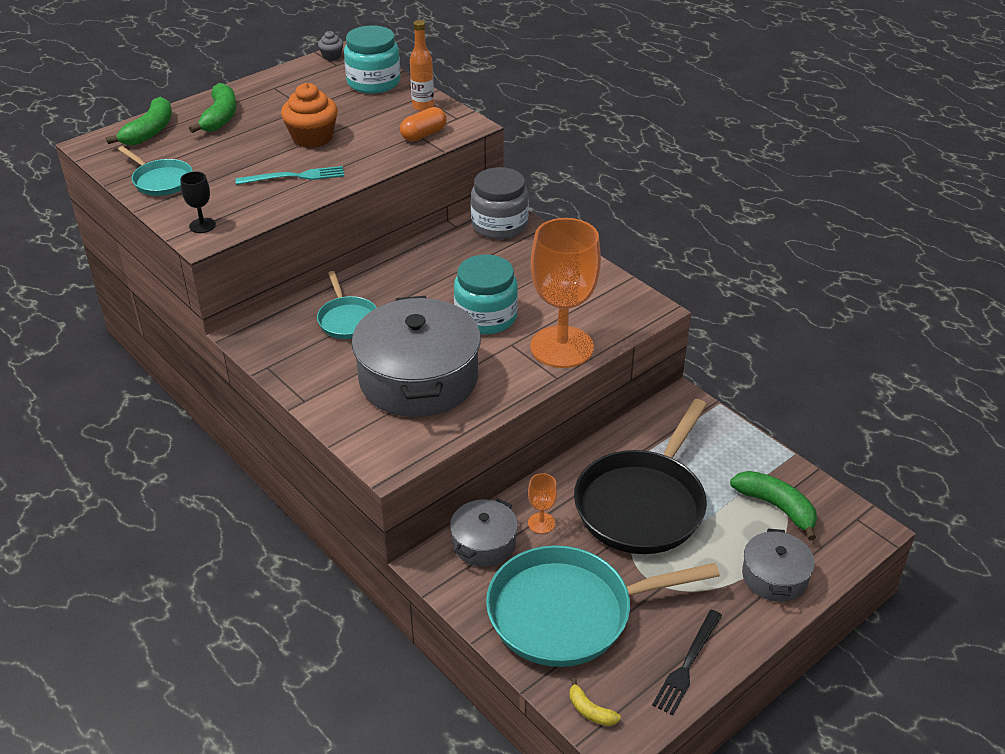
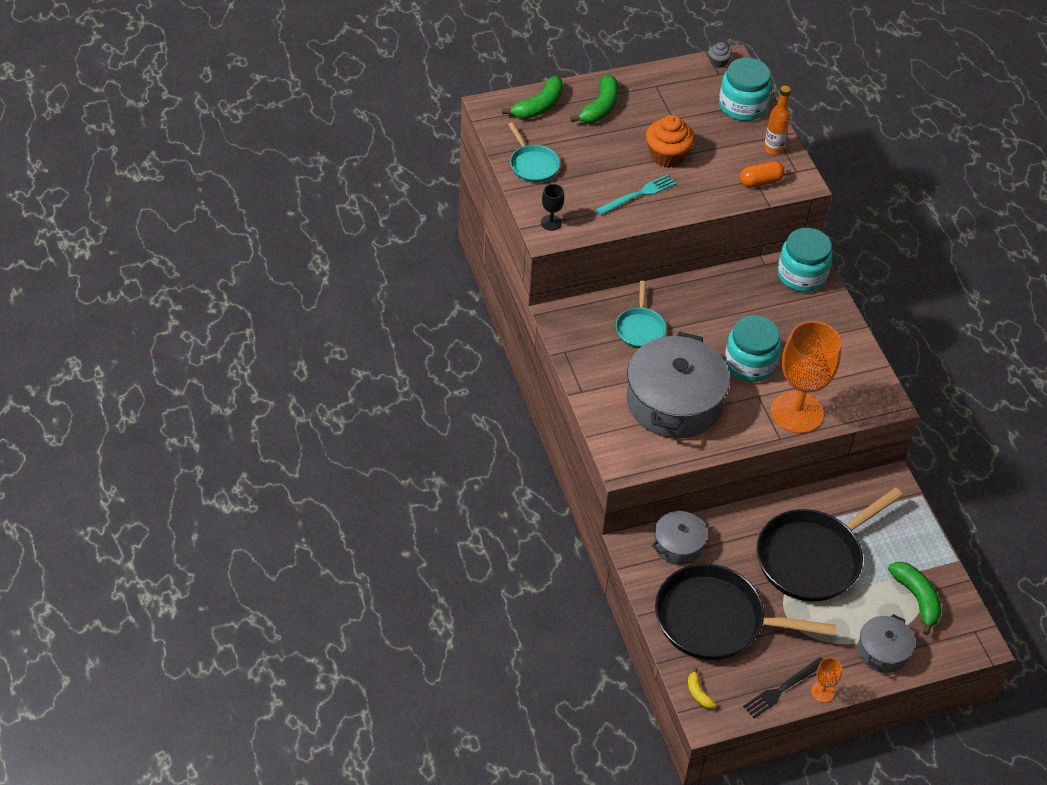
camera: 20 degrees right, 10 degrees up
(294, 177) = (638, 194): turquoise fork -> turquoise fork turned 45 degrees counterclockwise
(499, 225) = (801, 275): grey jar -> turquoise jar
(541, 523) = (728, 544): orange goblet -> orange goblet (822, 692)
(568, 612) = (715, 620): turquoise pan -> black pan

